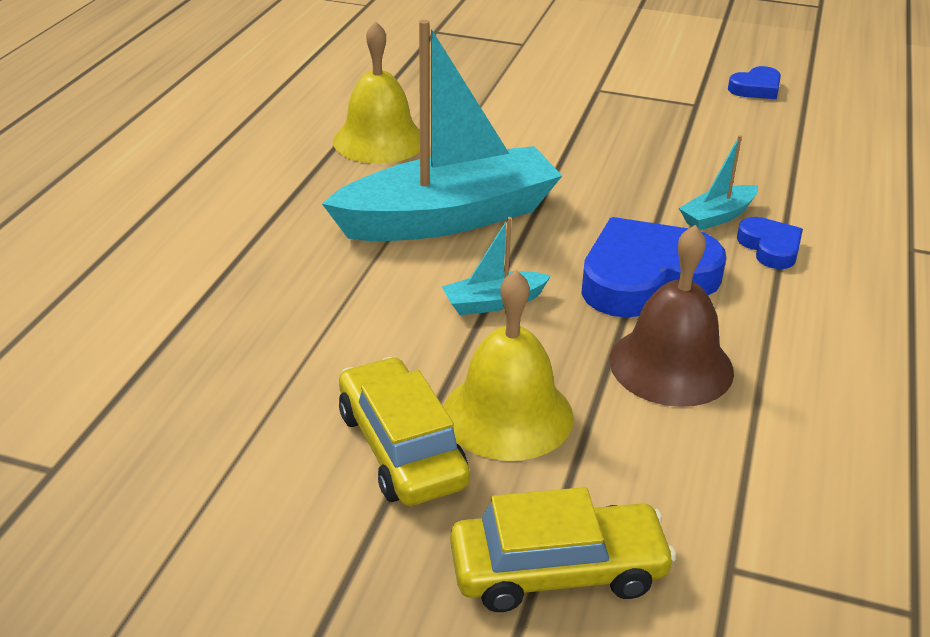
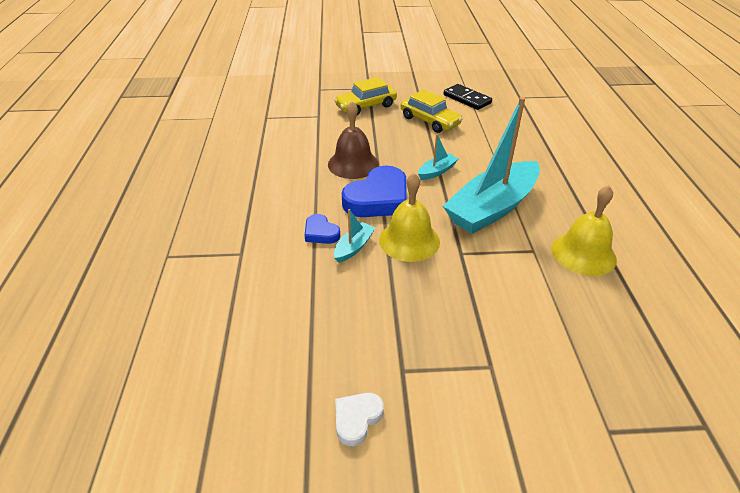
camera: 160 degrees right, 5 degrees up
(213, 509) = (467, 99): none -> black domino
(508, 414) = (403, 136): yellow bell -> yellow bell (409, 240)
(756, 88) = (357, 419): blue heart -> white heart

